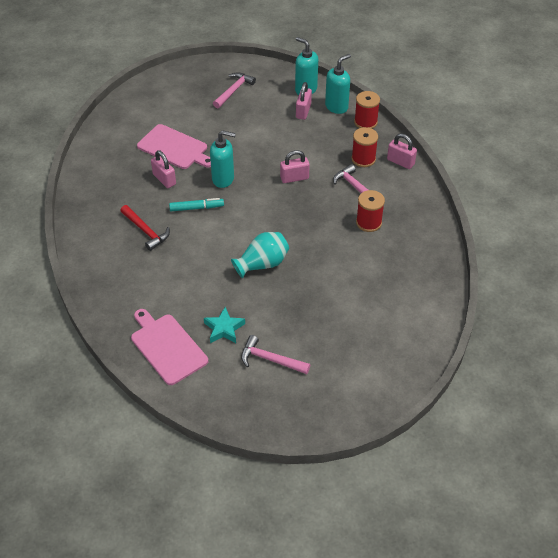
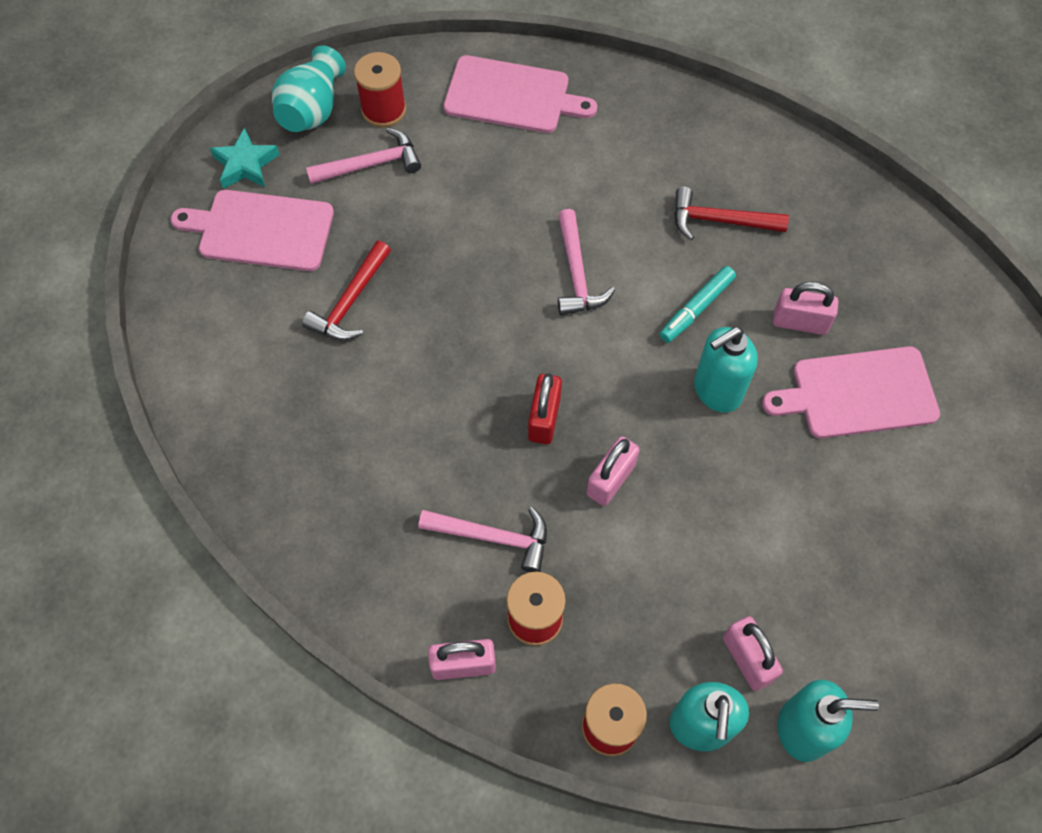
camera: 140 degrees right, 15 degrees up
(224, 329) = (467, 162): turquoise star -> turquoise star (245, 164)
(234, 90) = (921, 610): pink hammer -> pink hammer (577, 274)
(262, 264) = (508, 286): turquoise vase -> turquoise vase (312, 109)
(298, 210) = (544, 418): none -> red padlock
(337, 302) = (350, 302): none -> red hammer
(352, 362) = (261, 230): none -> pink cutting board
(368, 222) = (414, 477): red spool -> red spool (383, 110)

